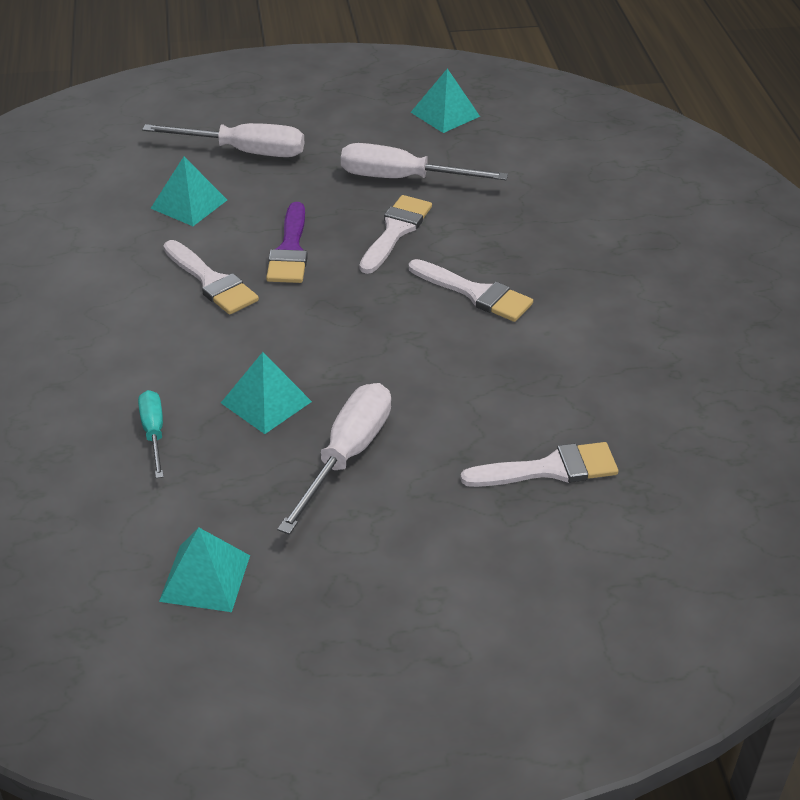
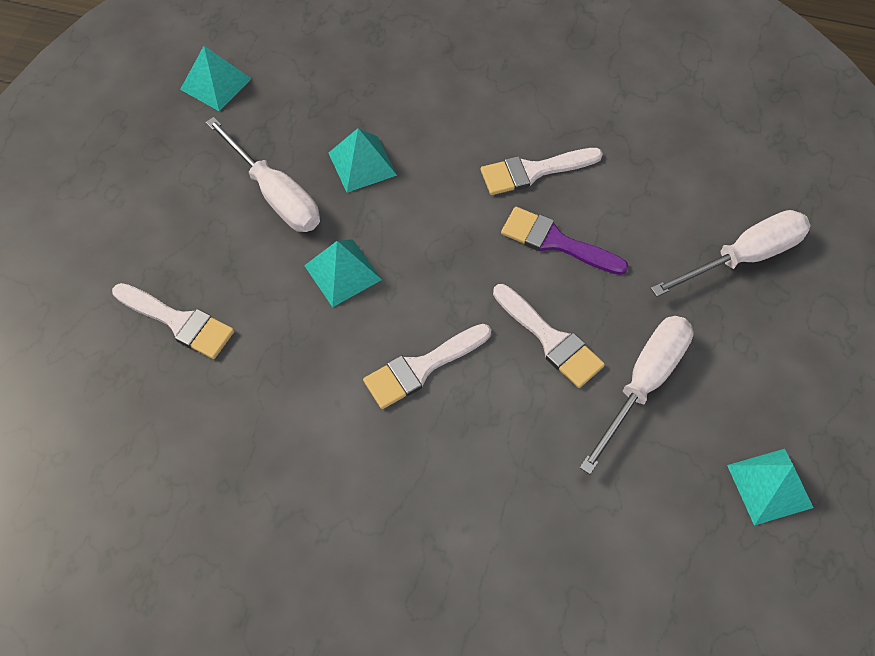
camera: 115 degrees right, 20 degrees up
(153, 433) = (367, 90): turquoise screwdriver -> none
(189, 204) = (662, 186): turquoise pyramid -> turquoise pyramid (342, 272)
(244, 152) = (743, 257): white screwdriver -> white screwdriver turned 150 degrees counterclockwise
(549, 469) = (178, 322): white brush -> white brush turned 75 degrees counterclockwise

